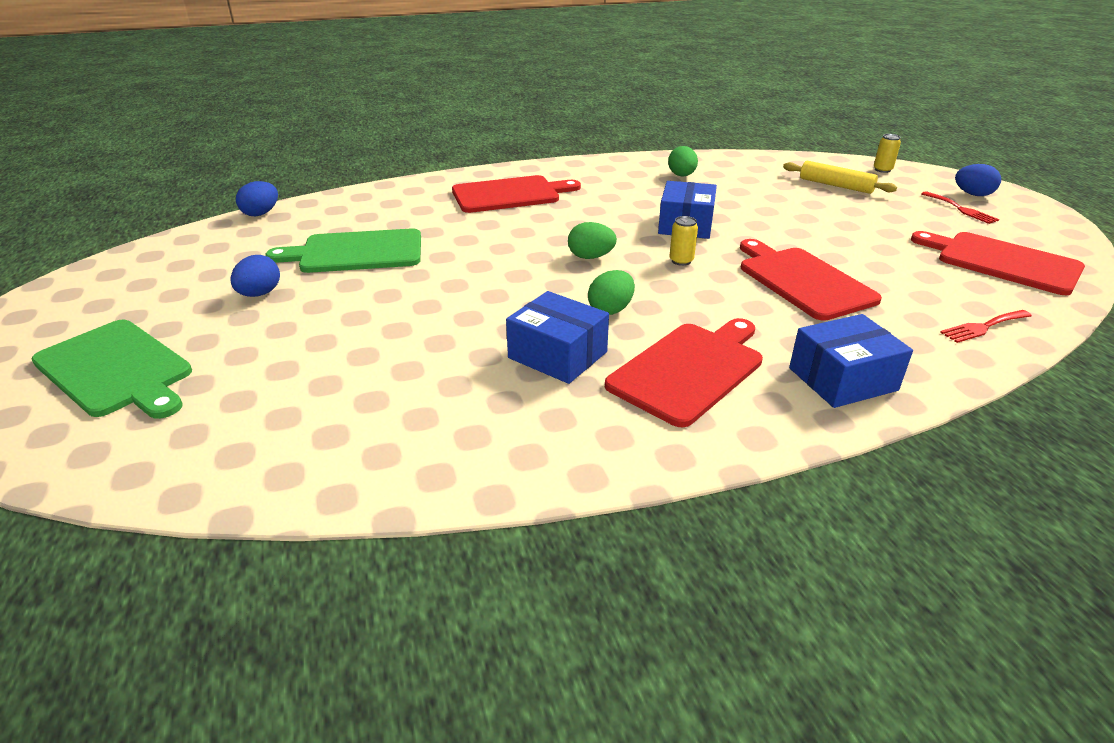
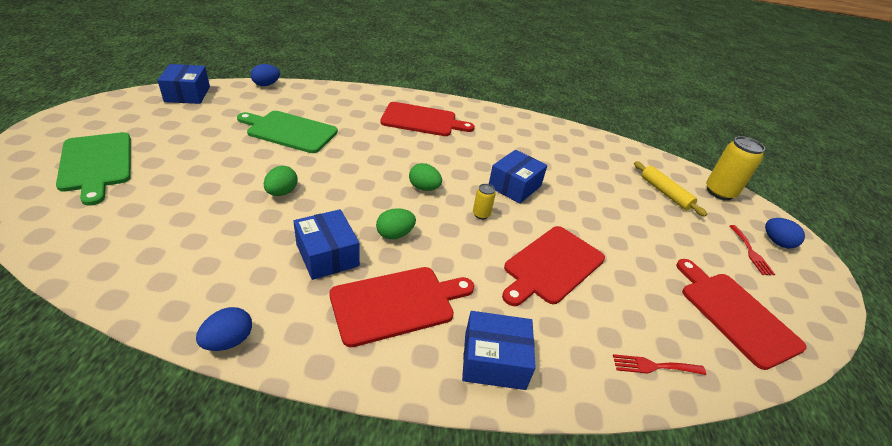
camera: 20 degrees right, 5 degrees up
(156, 254) = (187, 94): none -> blue box
(260, 294) = (211, 141): blue egg -> blue egg (228, 341)
(681, 176) = (554, 144): green egg -> green egg (282, 192)
(803, 281) = (552, 265): red cutting board -> red cutting board turned 135 degrees counterclockwise
(882, 170) = (719, 192): yellow can -> yellow can, size x2.01

